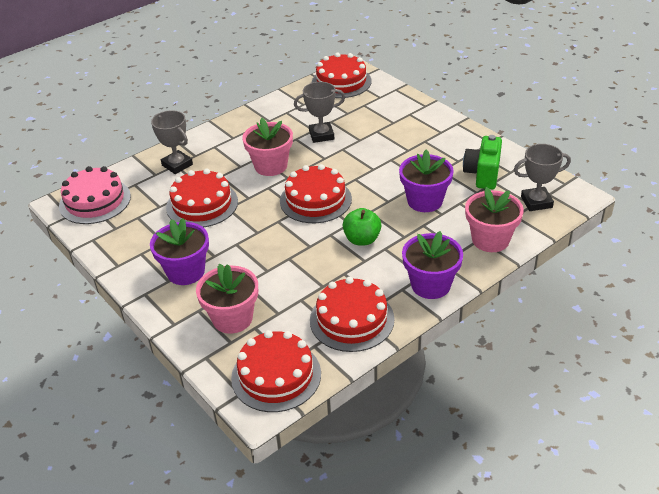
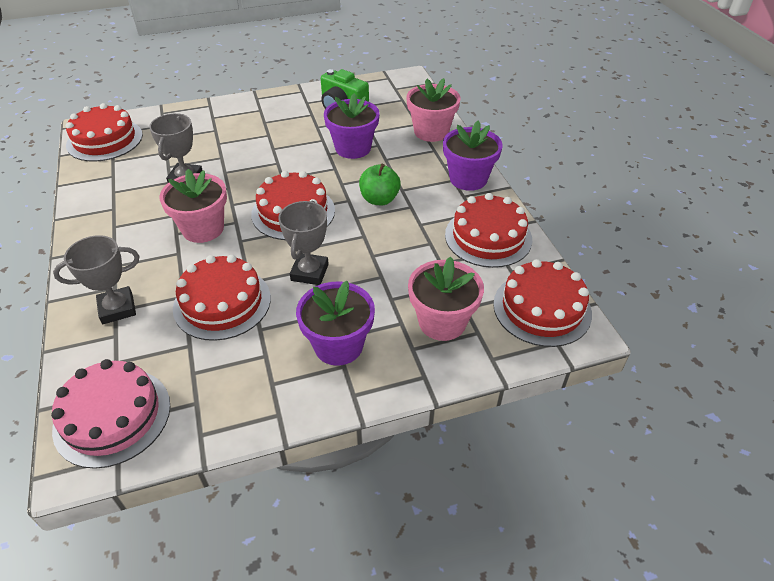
camera: 70 degrees left, 5 degrees up
(536, 202) = (401, 97): grey trophy -> grey trophy (310, 272)

